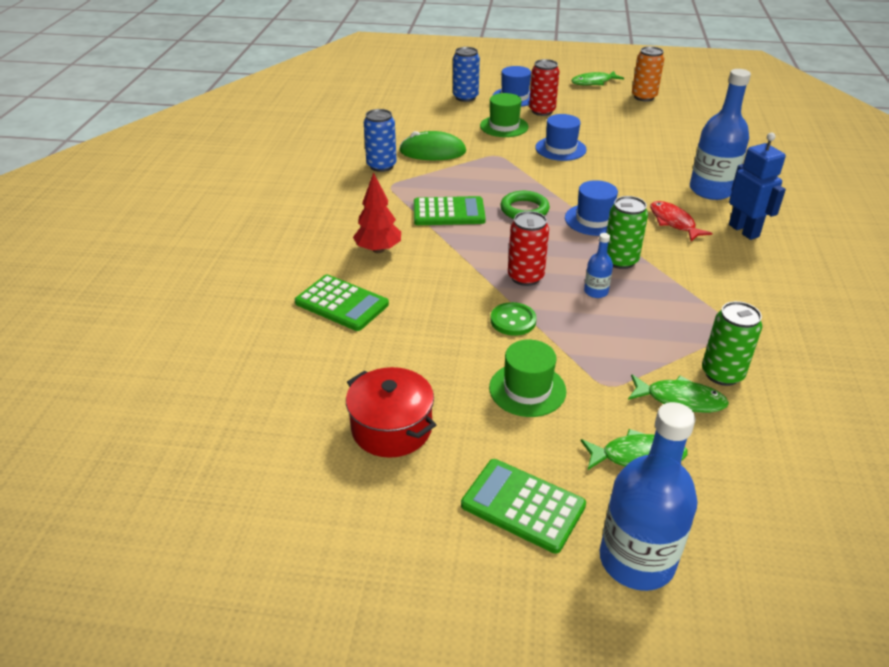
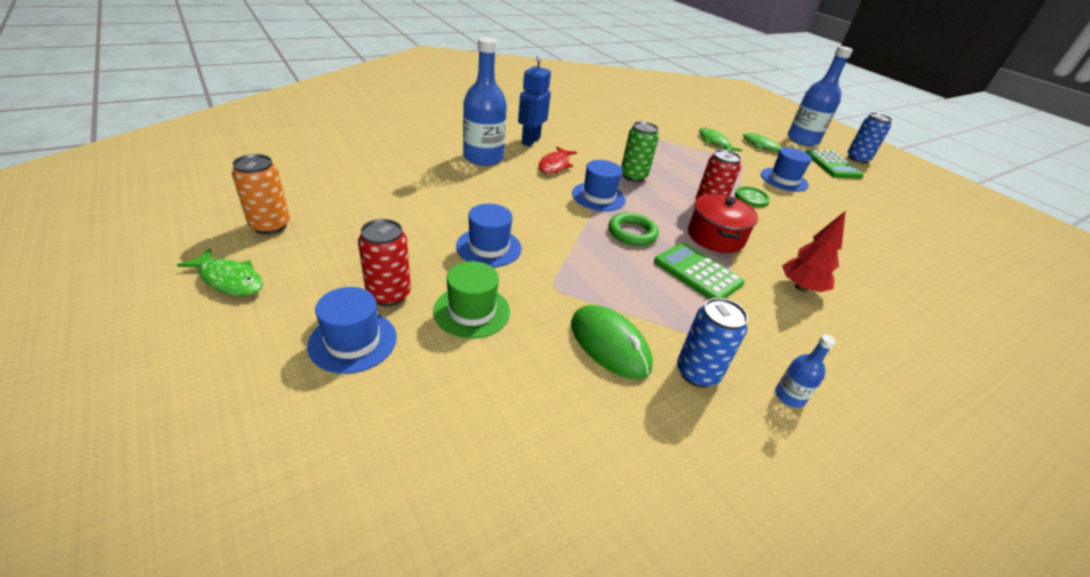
camera: 135 degrees left, 0 degrees up
(341, 303) = (867, 273): green calculator -> none
(391, 428) = (877, 209): red pot -> red pot (715, 237)
(465, 97) = (397, 402): blue can -> blue can (857, 158)
(527, 389) = (784, 180): green hat -> blue hat
(596, 291) = (678, 178): blue bottle -> blue bottle (789, 396)
(722, 374) = (680, 135): green can -> none

